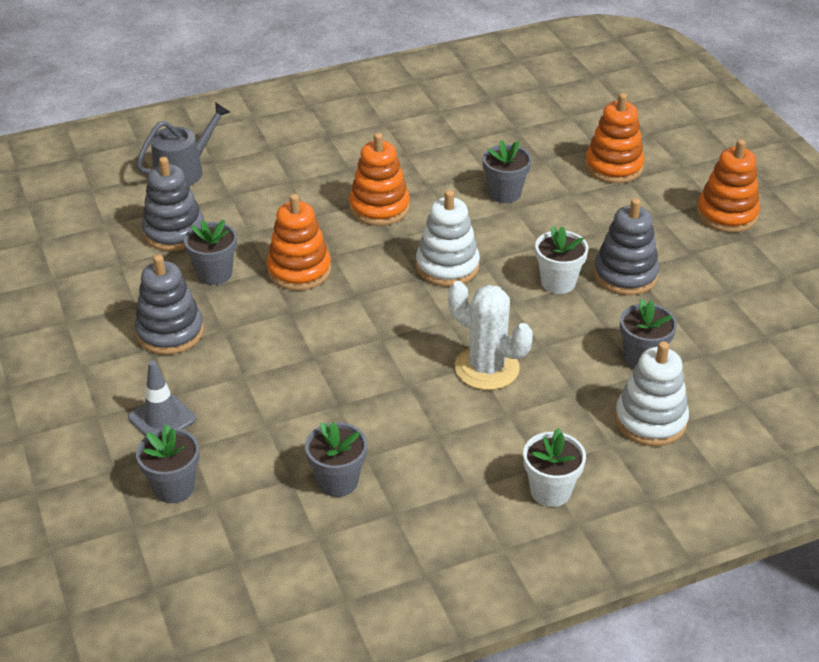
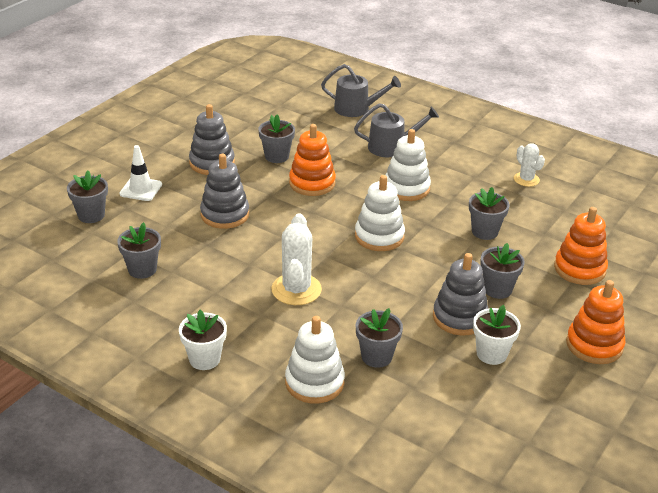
camera: 55 degrees right, 5 degrees down
(162, 418) = (141, 189): grey traffic cone -> white traffic cone
(174, 232) = (298, 129): grey stacking toy -> grey stacking toy (225, 214)
(290, 182) = (391, 147): none -> grey watering can
(379, 208) = (406, 188): orange stacking toy -> white stacking toy
(443, 125) = (526, 179): none -> white cactus
(558, 282) = (416, 289): white flower pot -> white flower pot (491, 354)
(602, 230) = (497, 289): none -> grey flower pot

